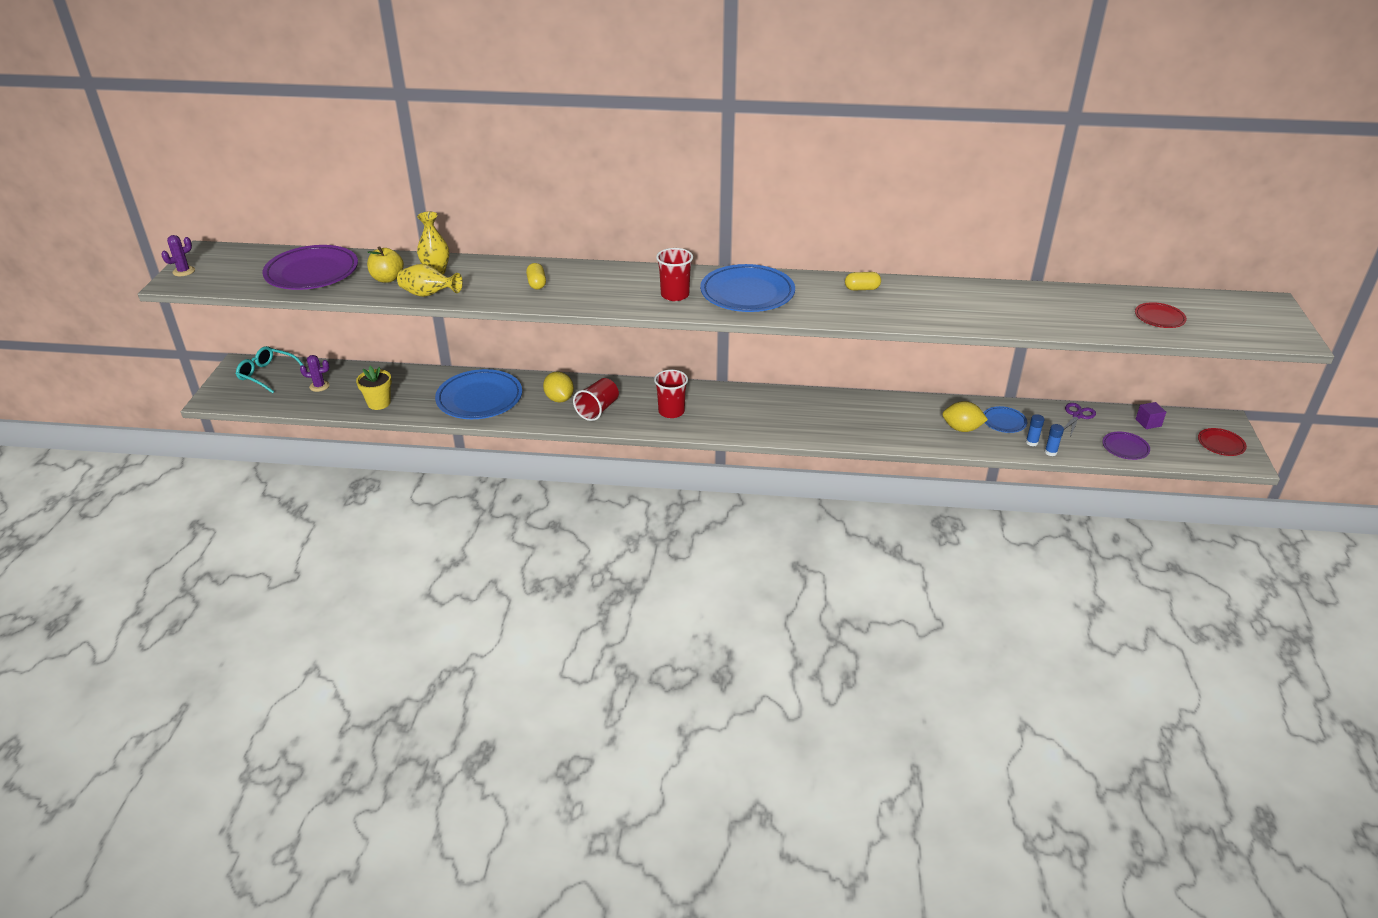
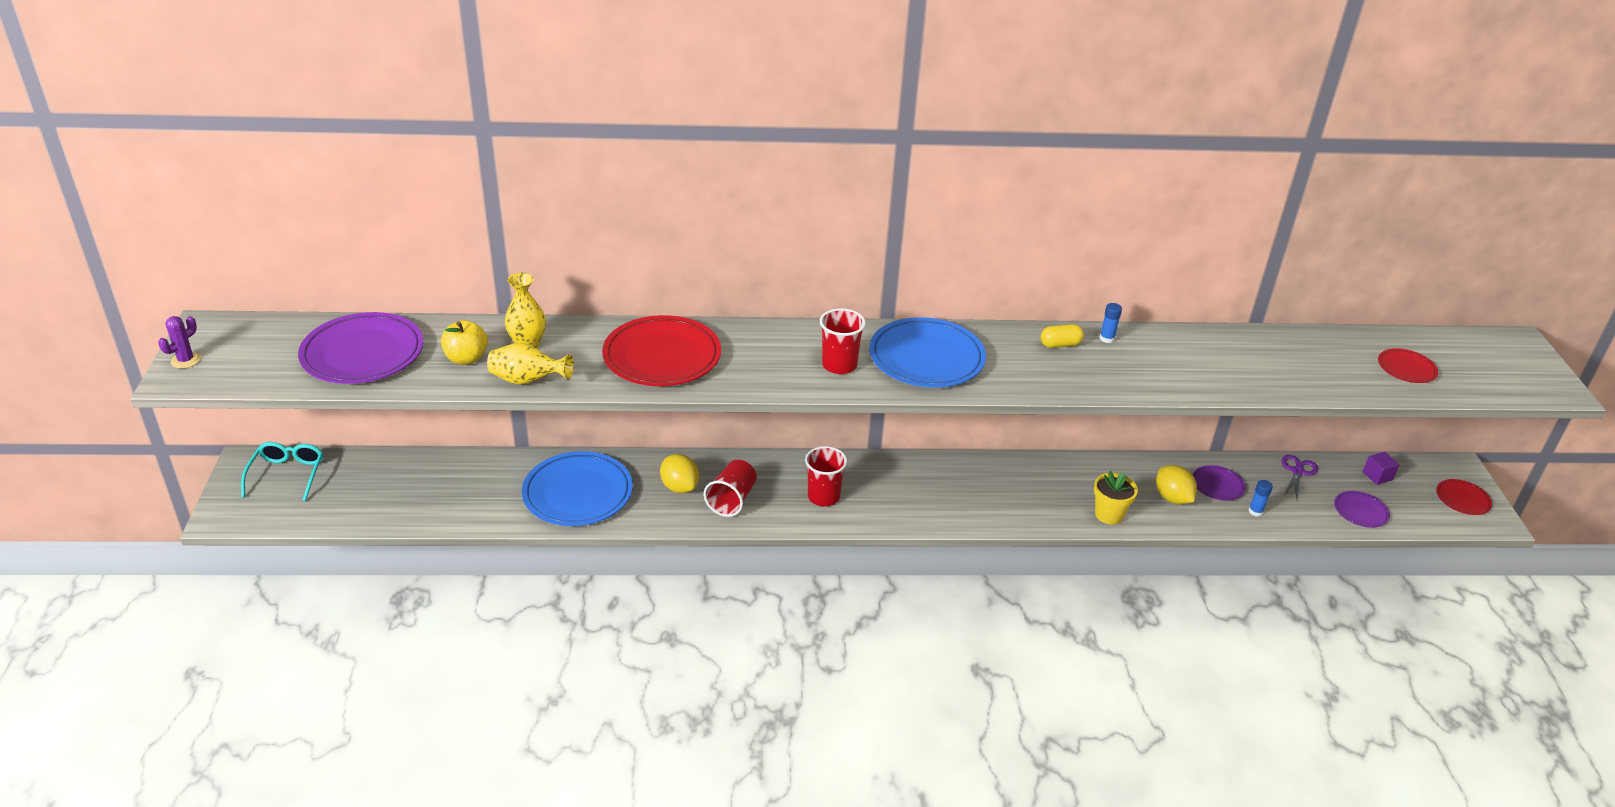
camera: 10 degrees left, 0 degrees up
(267, 374) = (287, 475): turquoise glasses -> turquoise glasses turned 75 degrees clockwise
(319, 386) = (362, 488): purple cactus -> none
(379, 403) = (448, 508): yellow flower pot -> yellow flower pot (1109, 514)
(536, 284) = (662, 357): yellow capsule -> red plate
(962, 429) = (1172, 498): yellow lemon -> yellow lemon turned 60 degrees clockwise
(1004, 422) = (1217, 485): blue plate -> purple plate
(1050, 452) = (1280, 523): blue glue stick -> blue glue stick (1107, 338)

